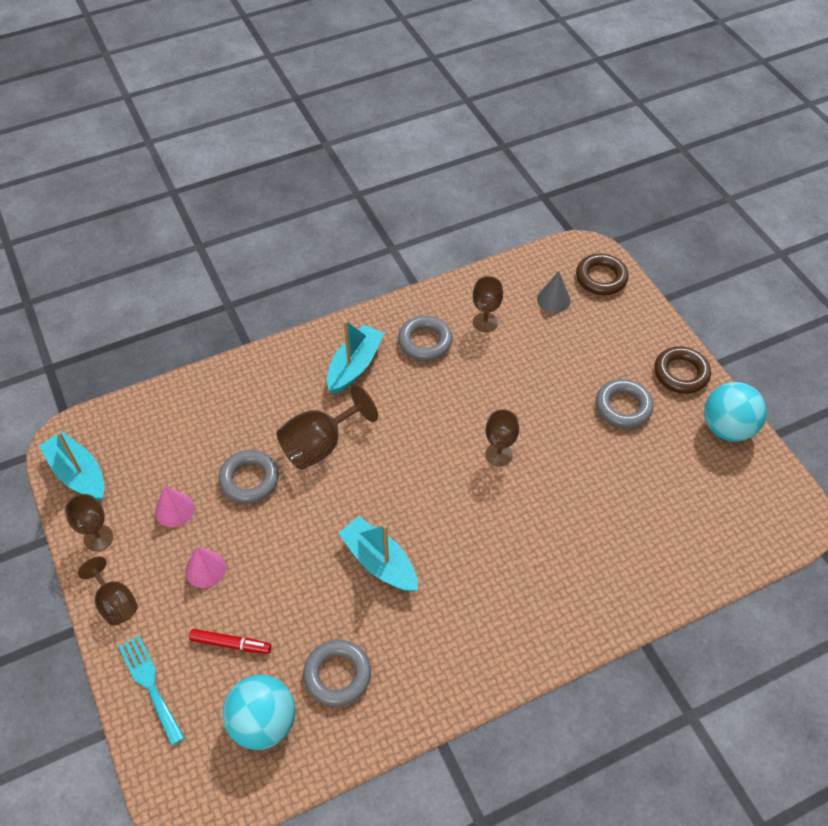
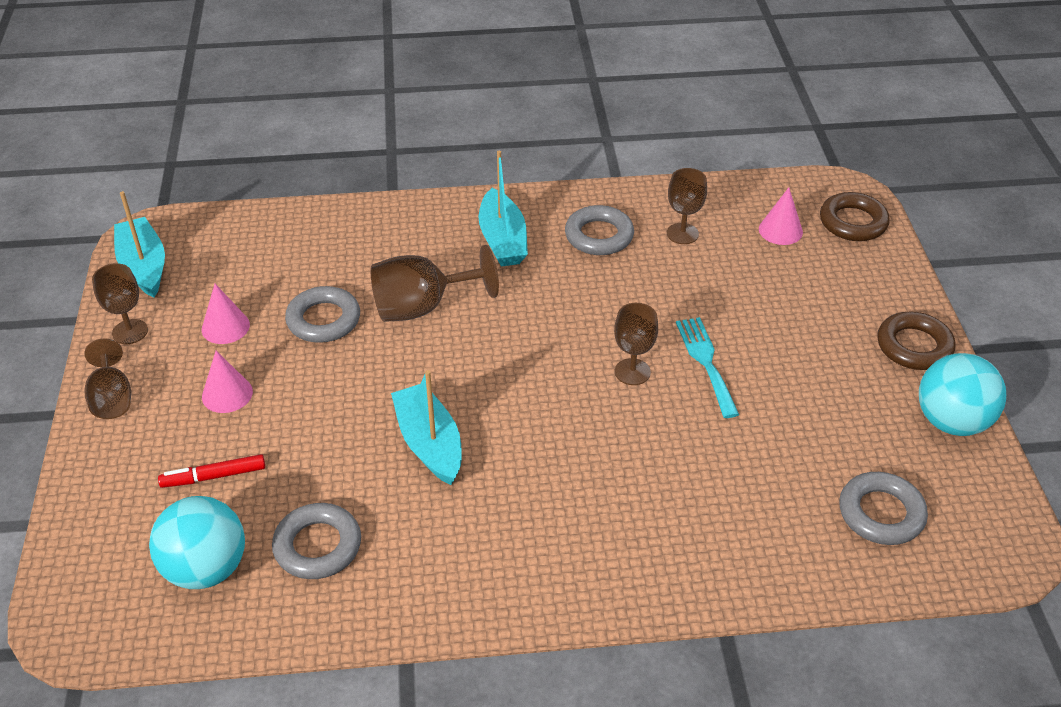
camera: 20 degrees right, 10 degrees down
(150, 684) = (103, 490): turquoise fork -> turquoise fork (706, 362)
(231, 644) = (214, 476): red marker -> red marker turned 135 degrees clockwise
(354, 366) = (503, 240): turquoise boat -> turquoise boat turned 120 degrees clockwise
(553, 299) = (780, 230): grey cone -> pink cone
(623, 407) = (818, 363): grey ring -> grey ring (881, 513)

